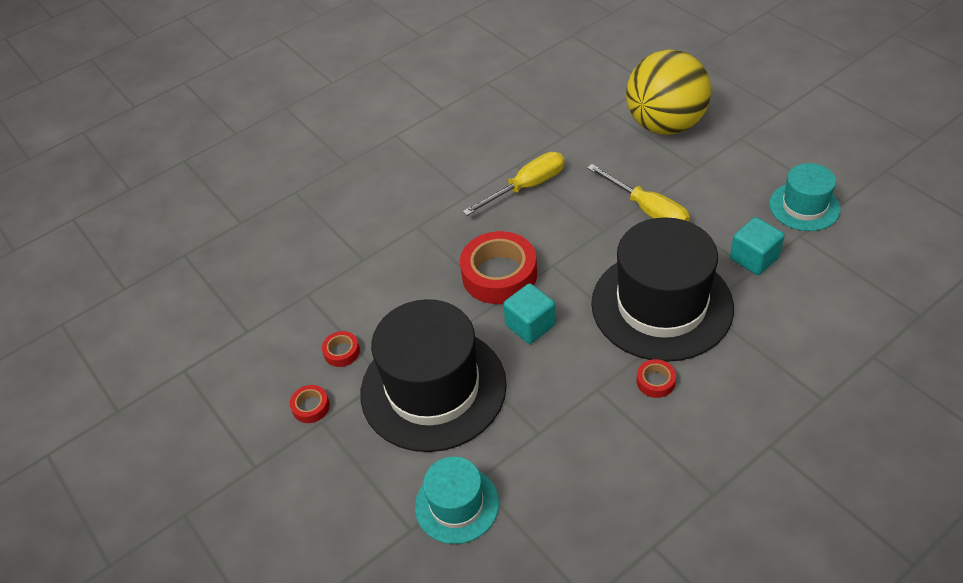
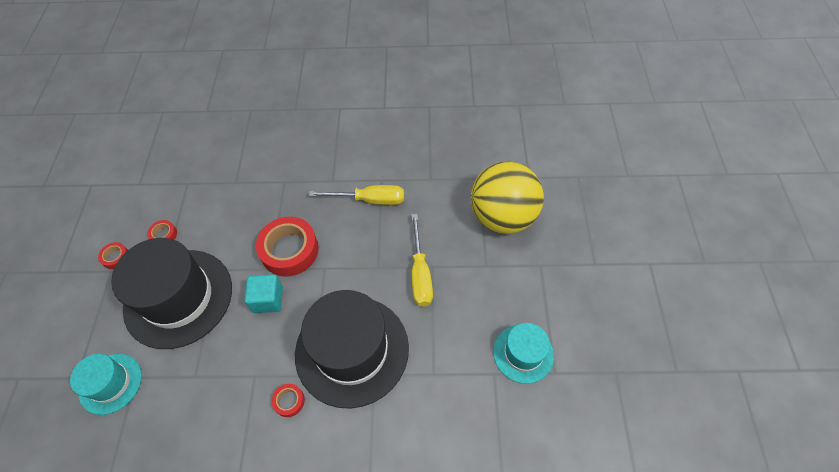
camera: 35 degrees right, 10 degrees up
(754, 258) = (445, 365): turquoise cube -> none

